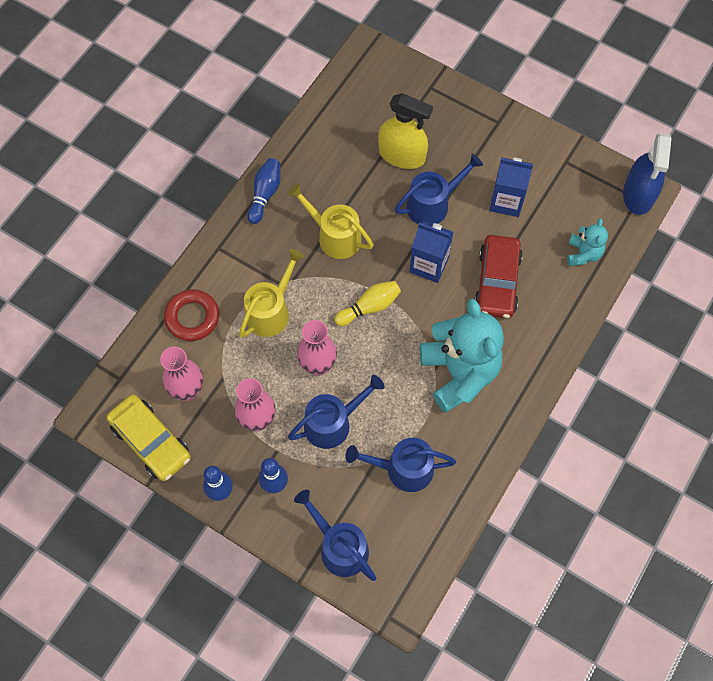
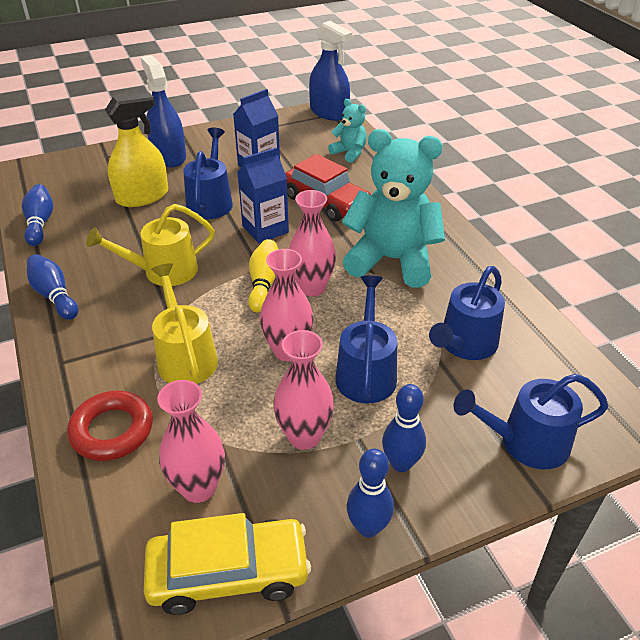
camera: 55 degrees left, 25 degrees down
(322, 120) = (40, 223): none -> blue bowling pin
(388, 339) = (312, 288): none -> pink vase
(466, 129) = (169, 156): none -> blue spray bottle

